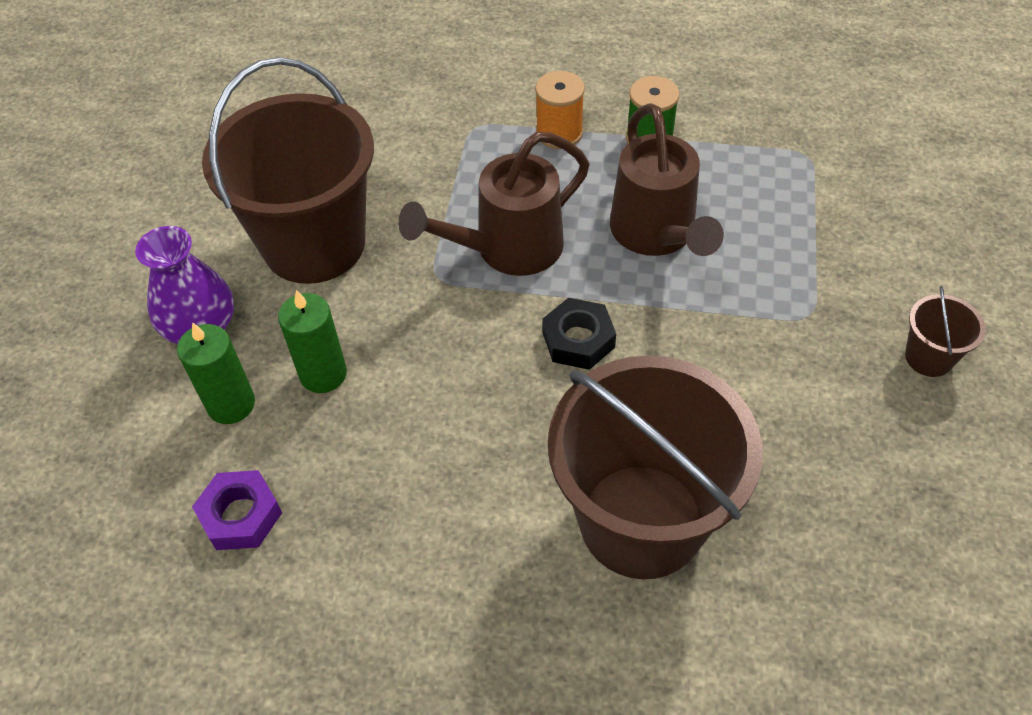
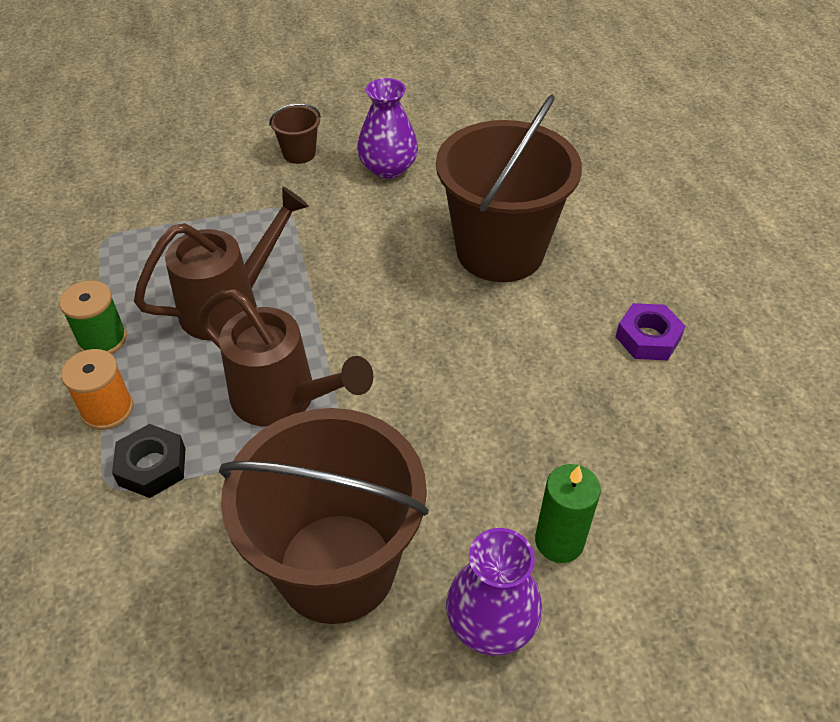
camera: 115 degrees left, 5 degrees down
(241, 515) = (649, 477): purple nut -> purple nut (648, 338)
(323, 374) = (488, 482): green candle -> none
(578, 340) = (365, 322): black nut -> black nut (152, 466)
(868, 451) = (388, 168): none -> purple vase

